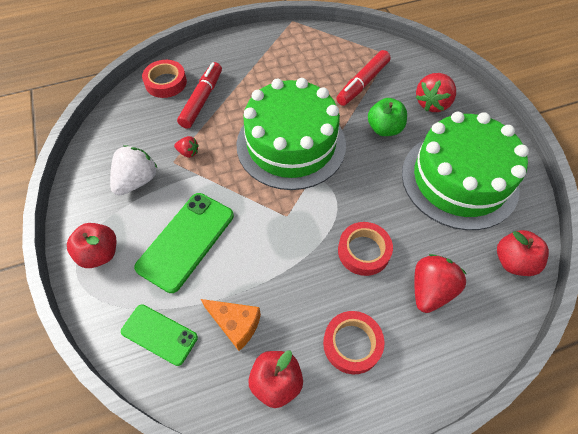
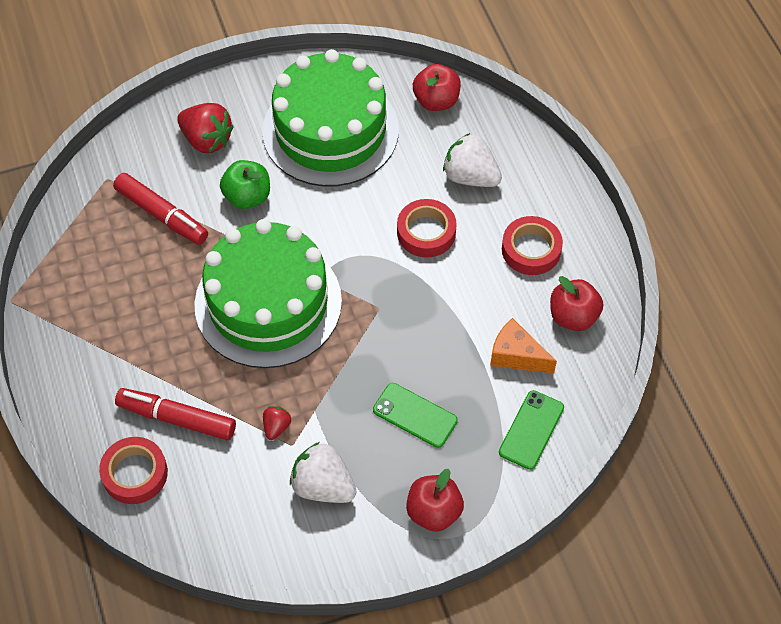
camera: 90 degrees left, 0 degrees up
(186, 241) = (415, 415): green phone -> green phone, size x0.62
(235, 324) = (516, 356): orange cheese -> orange cheese turned 90 degrees counterclockwise
(430, 290) = (470, 176): red strawberry -> white strawberry

